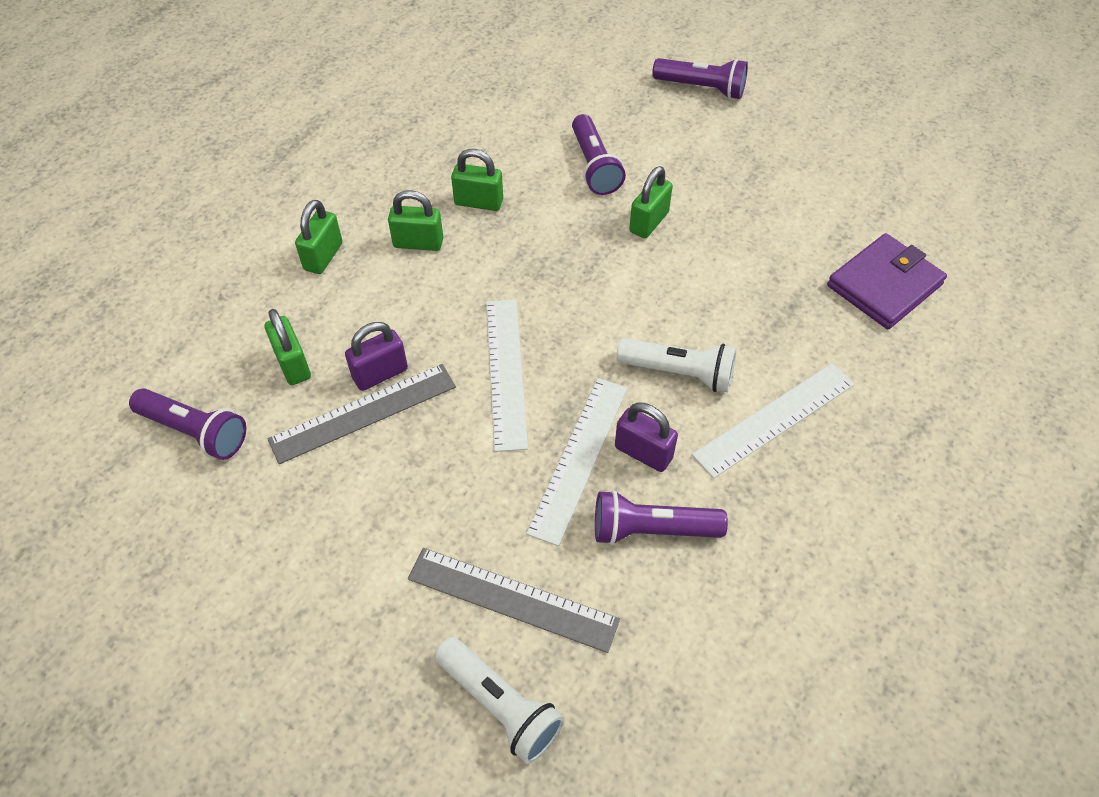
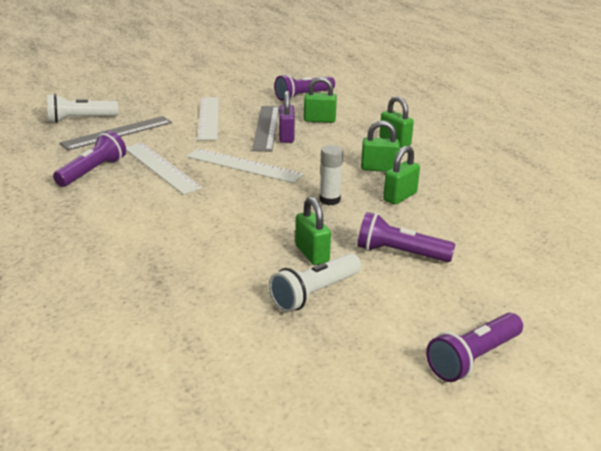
camera: 120 degrees right, 25 degrees down
(418, 243) = (379, 168): green padlock -> green padlock turned 60 degrees clockwise
(531, 253) = (329, 200): none -> white glue stick
(643, 452) = (136, 184): purple padlock -> none
(679, 373) = (169, 214): white flashlight -> white flashlight (314, 293)
(775, 419) = (90, 232): white ruler -> white ruler (208, 118)
(884, 285) = (114, 338): purple wallet -> none

